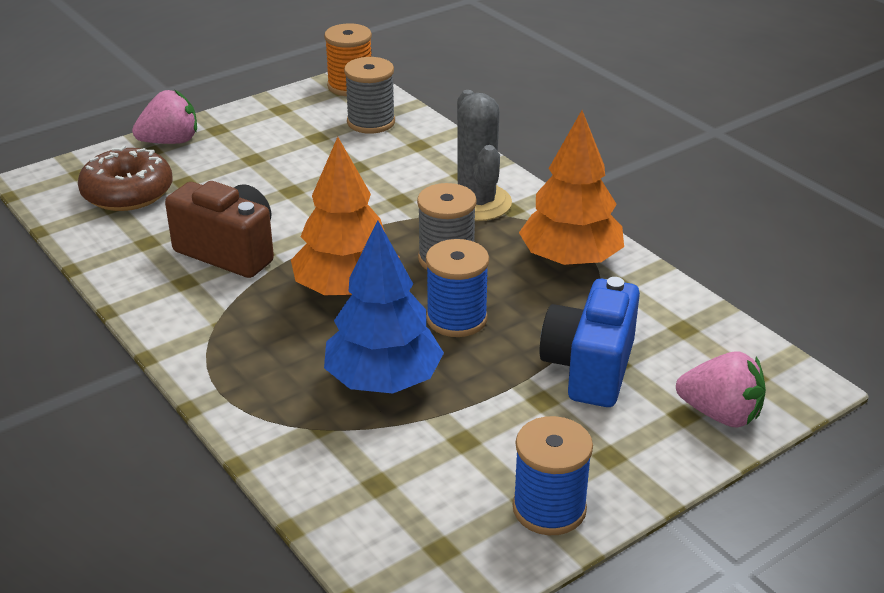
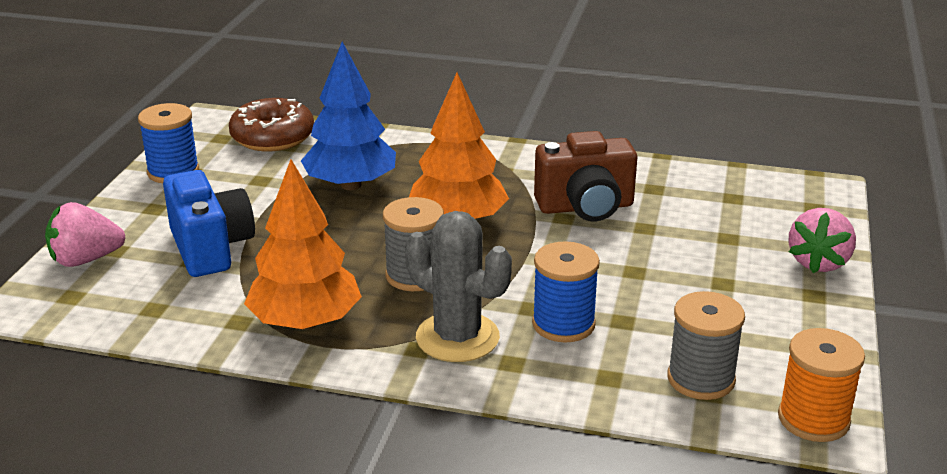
camera: 140 degrees right, 5 degrees down
(127, 193) = (745, 210): brown donut -> brown donut (273, 137)
(456, 319) = (348, 237): blue spool -> blue spool (563, 324)

